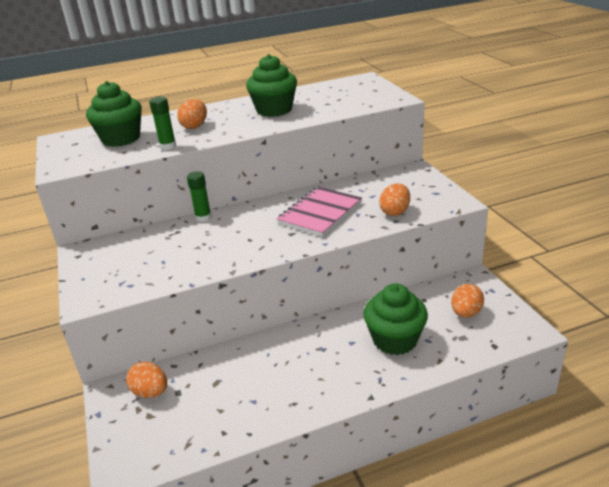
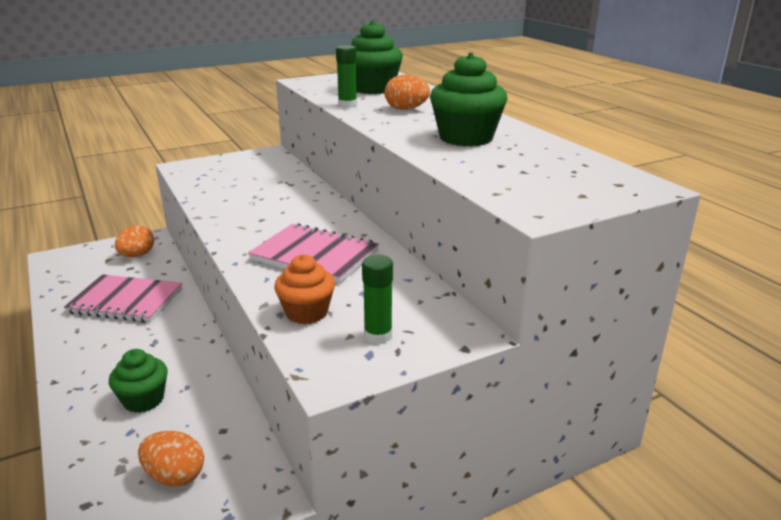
camera: 80 degrees right, 5 degrees down
(203, 217) = (318, 192): green glue stick -> green glue stick (378, 335)
(248, 380) = (126, 301): none -> pink notebook
(395, 212) = (306, 312): orange egg -> orange cupcake
(395, 340) = (143, 400): green cupcake -> green cupcake, size x0.65

